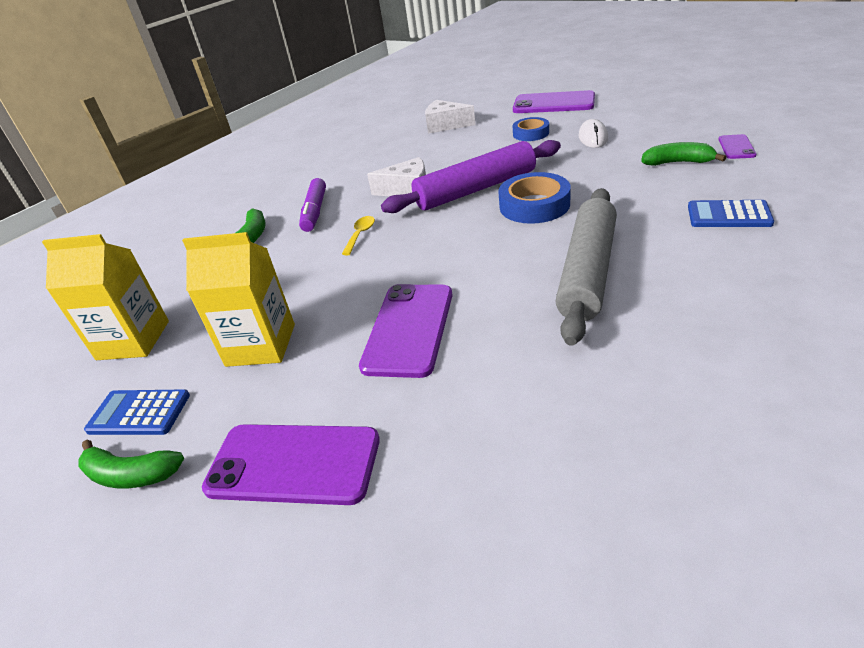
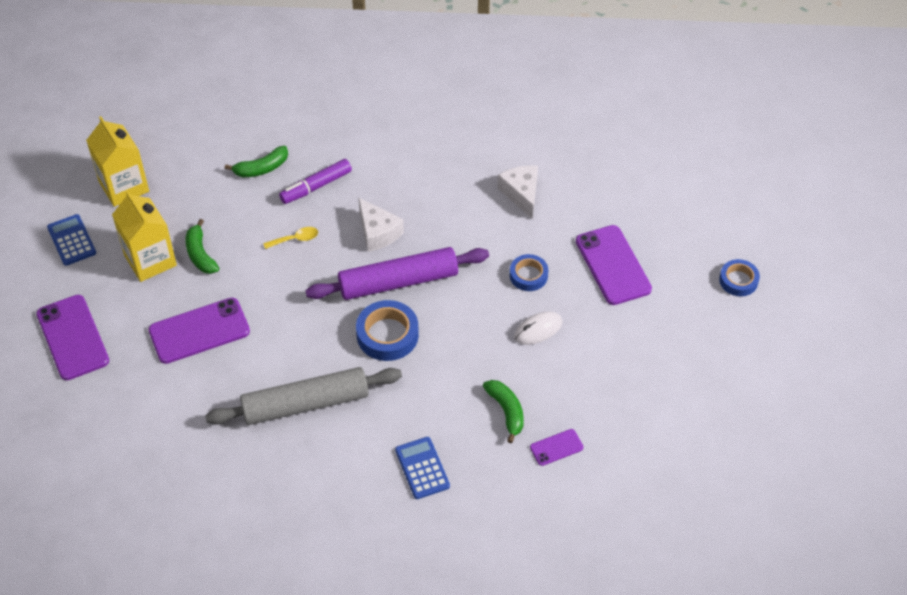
camera: 50 degrees right, 15 degrees up
(131, 474) = (34, 271): green banana -> green banana (200, 254)
(475, 189) = (398, 282): purple rolling pin -> purple rolling pin turned 45 degrees counterclockwise
(609, 69) = (738, 280): none -> blue tape

